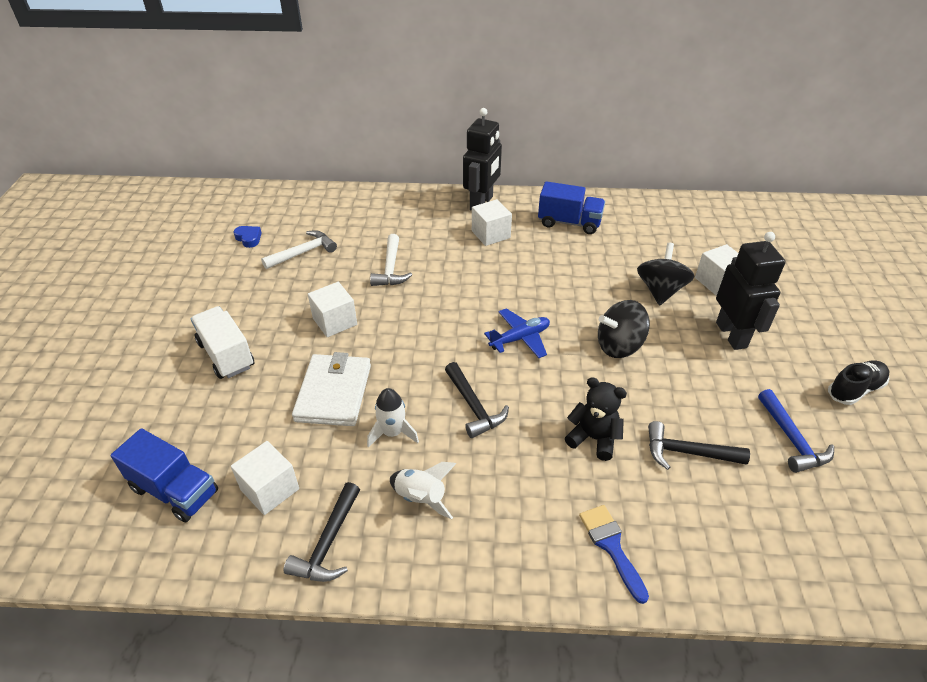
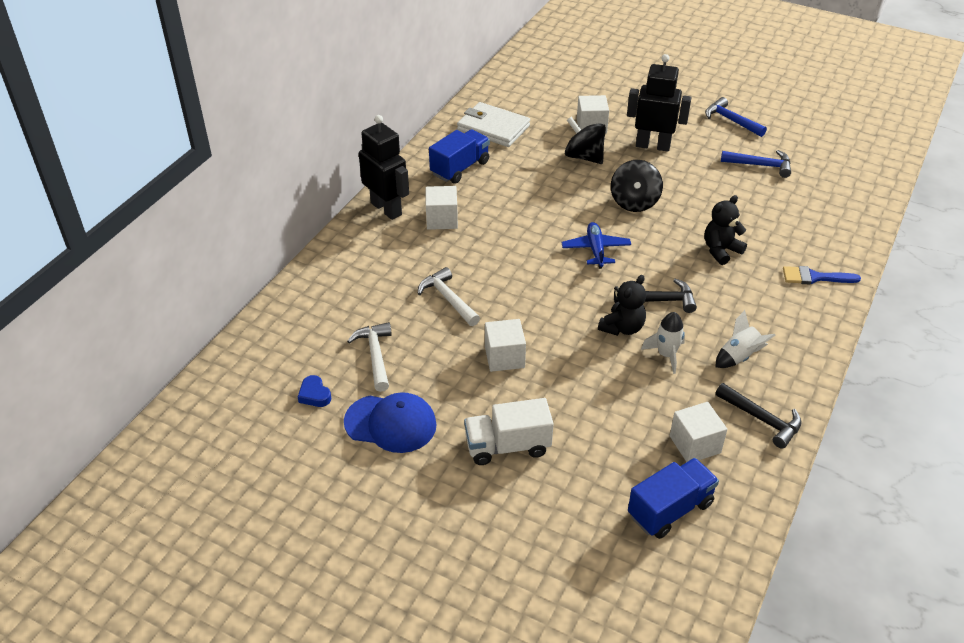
camera: 65 degrees left, 0 degrees up
(231, 283) = (391, 423): none -> blue cap
(249, 238) = (314, 395): blue heart -> blue heart turned 105 degrees counterclockwise
(334, 393) = (601, 379): white wallet -> white wallet (493, 128)
(391, 268) = (448, 299): white hammer -> white hammer turned 150 degrees counterclockwise
(415, 388) = (622, 327): none -> black teddy bear
(687, 452) = (752, 213): black hammer -> none
(855, 389) = (731, 120): black shoe -> blue hammer

